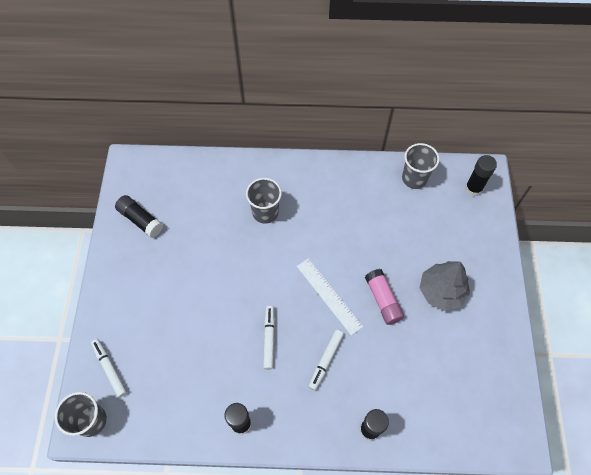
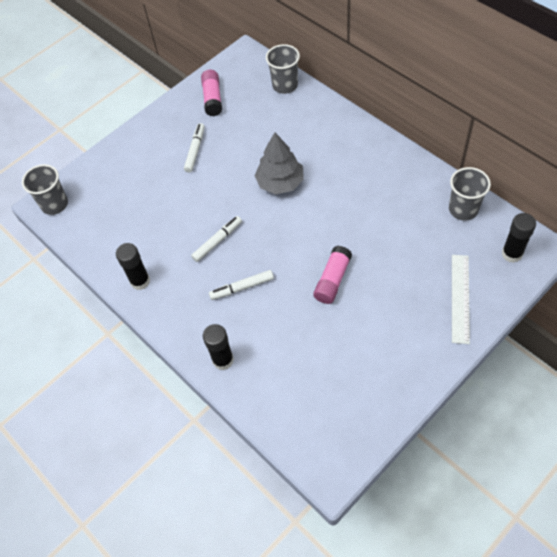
camera: 50 degrees right, 5 degrees down
(110, 368) = (97, 181): white marker -> white marker (195, 150)
(140, 220) = (212, 98): black glue stick -> pink glue stick
(265, 212) = (308, 152): grey cup -> grey cup (285, 85)
(329, 296) = (293, 245): white ruler -> white ruler (460, 298)
(441, 291) = (390, 310): grey tree -> grey tree (280, 182)

